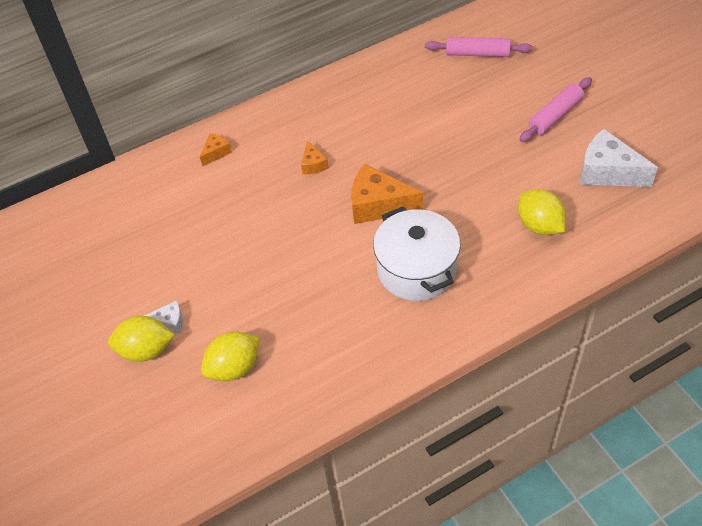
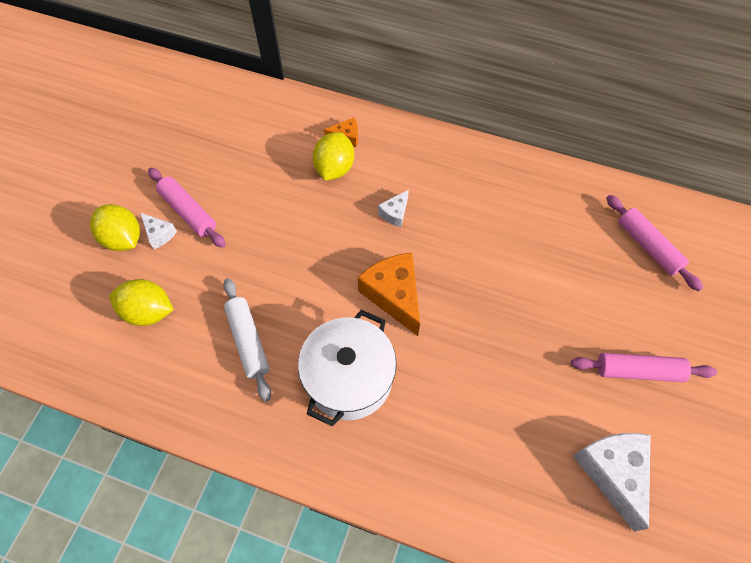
camera: 45 degrees right, 10 degrees up
(170, 291) = (188, 212): none -> pink rolling pin
(313, 164) = (395, 213): orange cheese -> white cheese
(327, 314) = (248, 341): none -> white rolling pin
(539, 225) = (487, 451): yellow lemon -> yellow lemon (334, 168)

